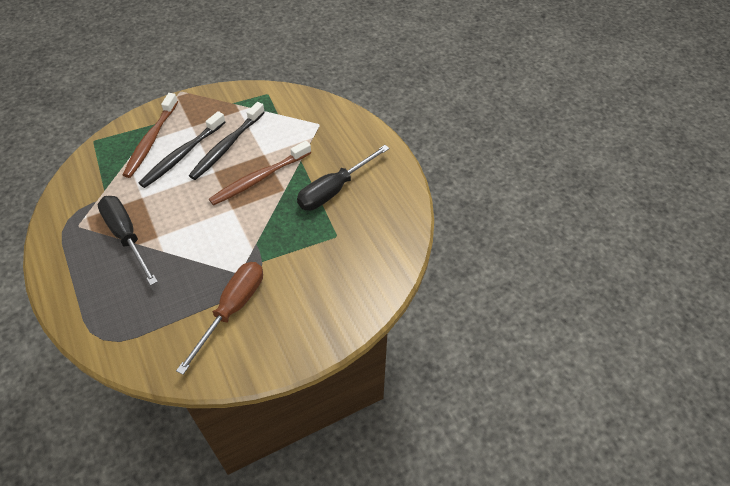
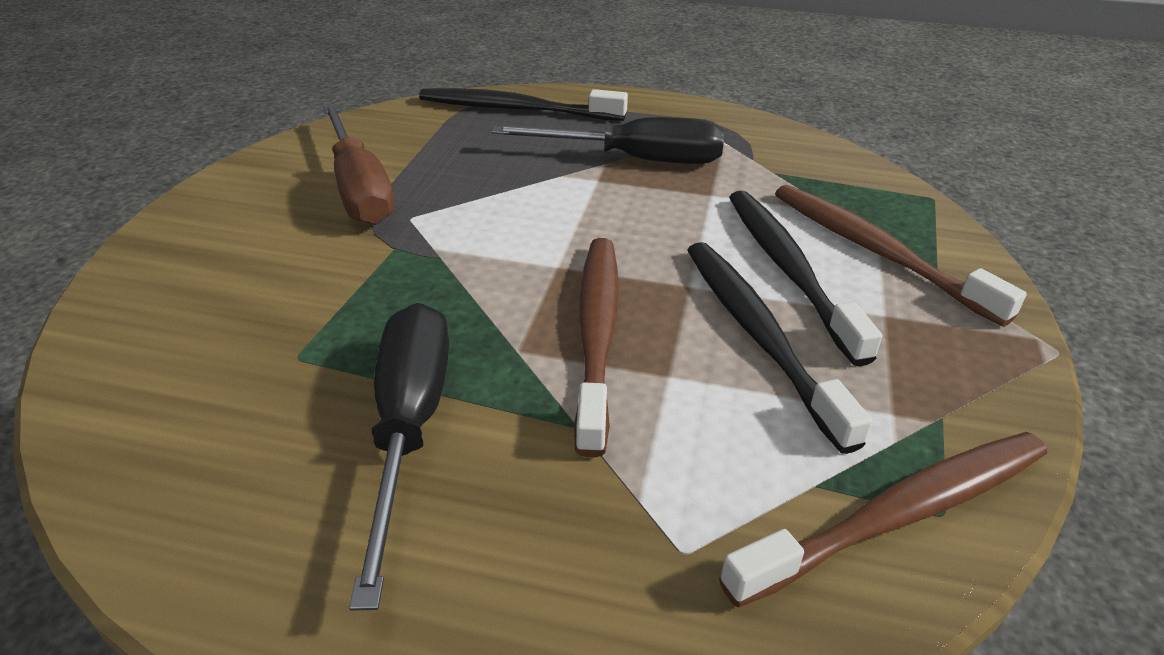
camera: 130 degrees right, 15 degrees down
(100, 317) = (516, 109): none -> black toothbrush
(274, 99) = (900, 515): none -> brown toothbrush

